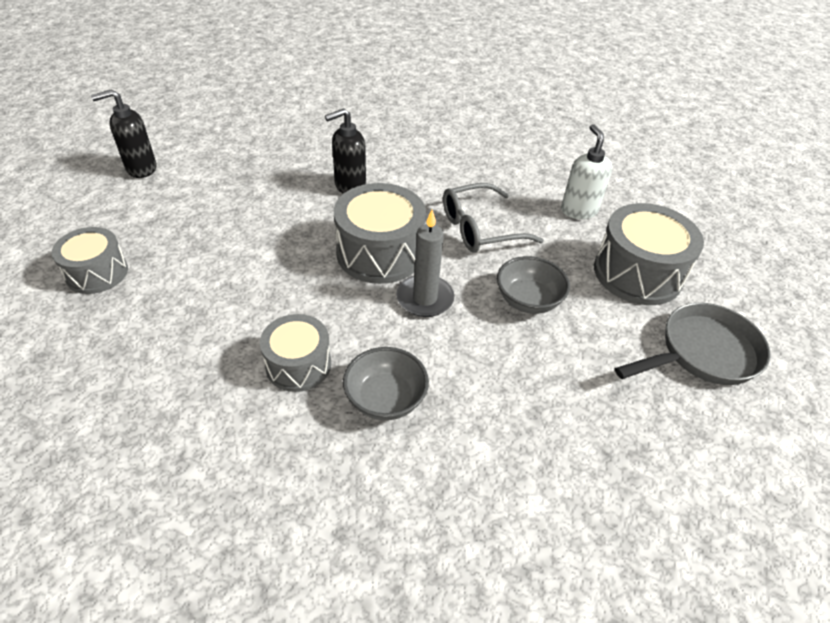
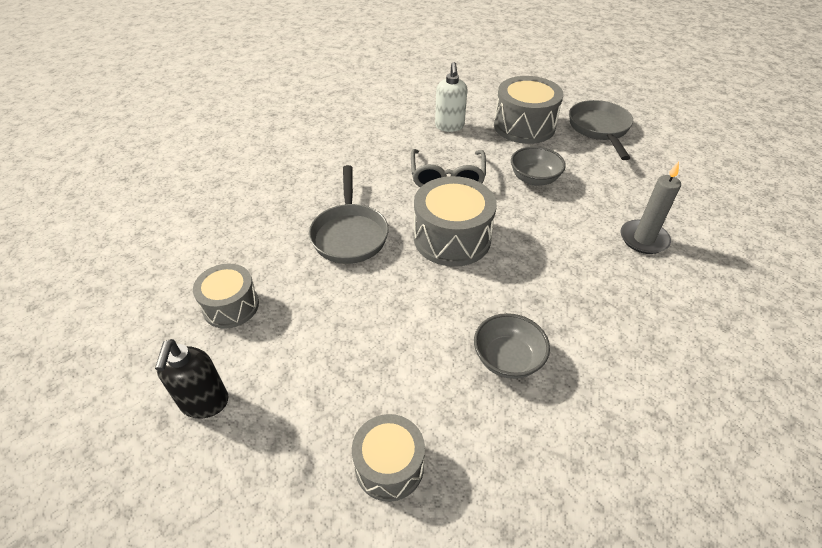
camera: 65 degrees left, 0 degrees up
(298, 365) = (568, 317): grey drum -> grey drum (231, 306)
(350, 186) = (350, 234): black soap dispenser -> grey pan
(385, 399) = (613, 275): grey bowl -> grey bowl (507, 359)
(425, 298) = (515, 227): grey candle -> grey candle (643, 239)
(578, 210) = (449, 126): white soap dispenser -> white soap dispenser turned 105 degrees counterclockwise

